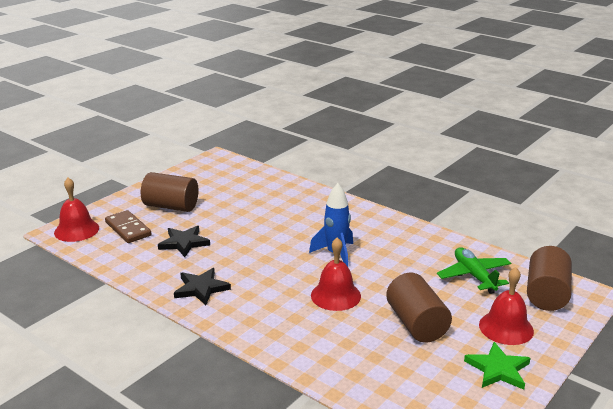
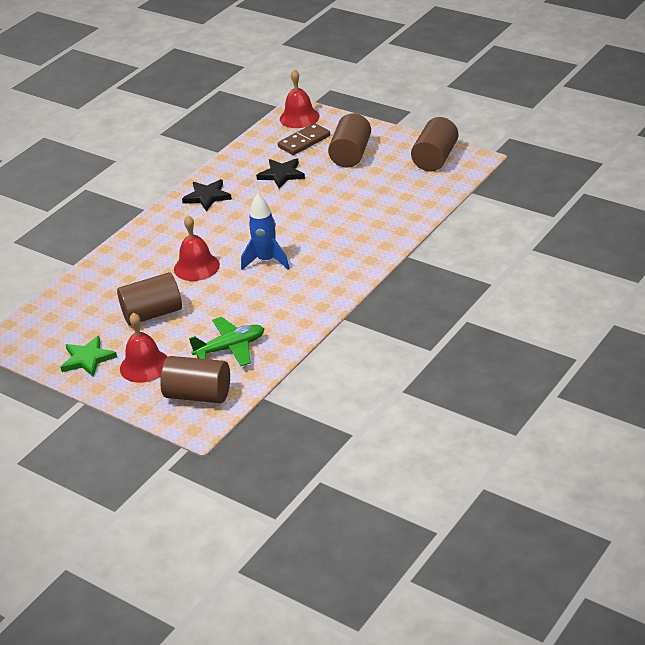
camera: 90 degrees right, 10 degrees up
(204, 171) = (435, 158): none -> brown cylinder

